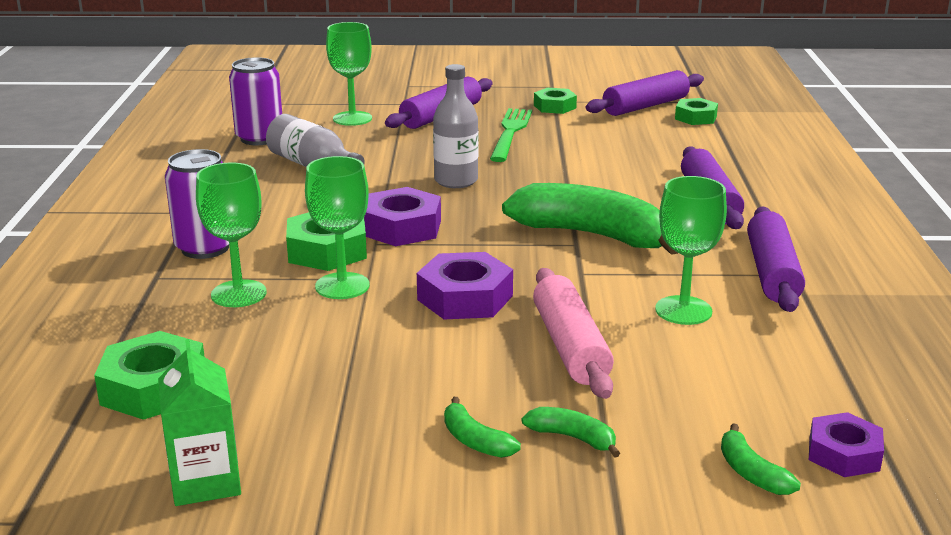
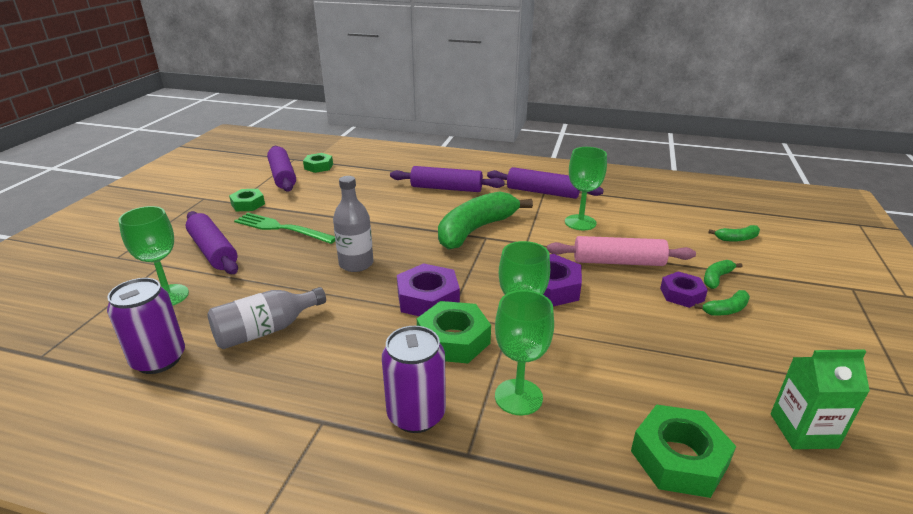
camera: 75 degrees left, 5 degrees up
(843, 454) = (716, 215): purple nut -> purple nut (682, 294)

